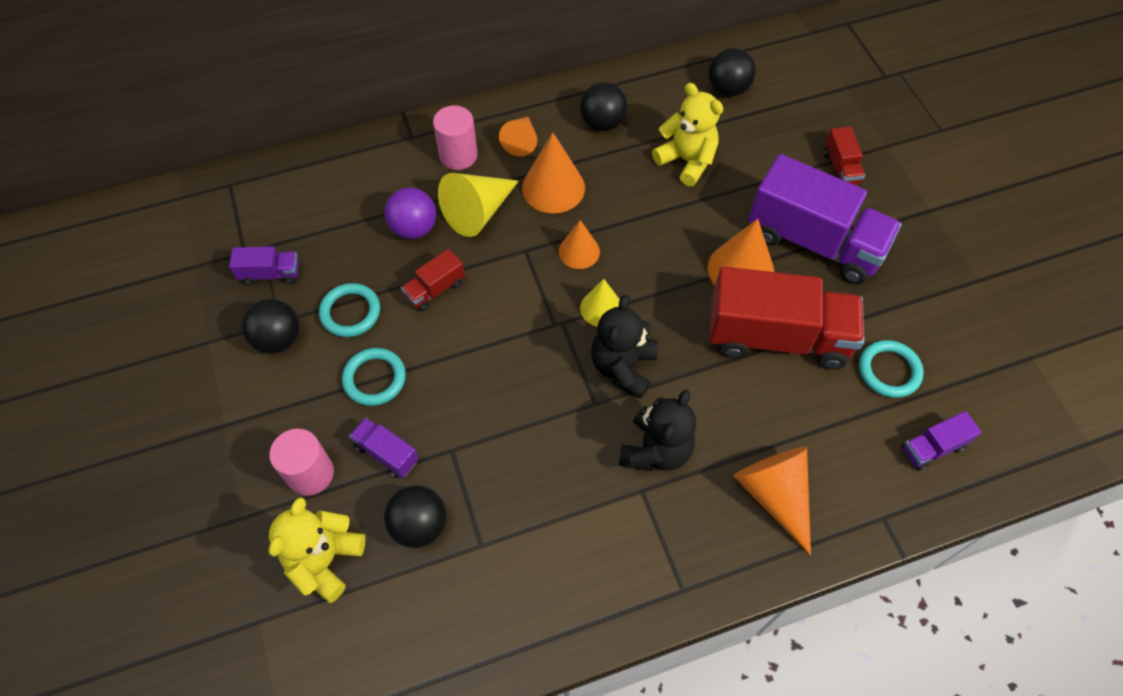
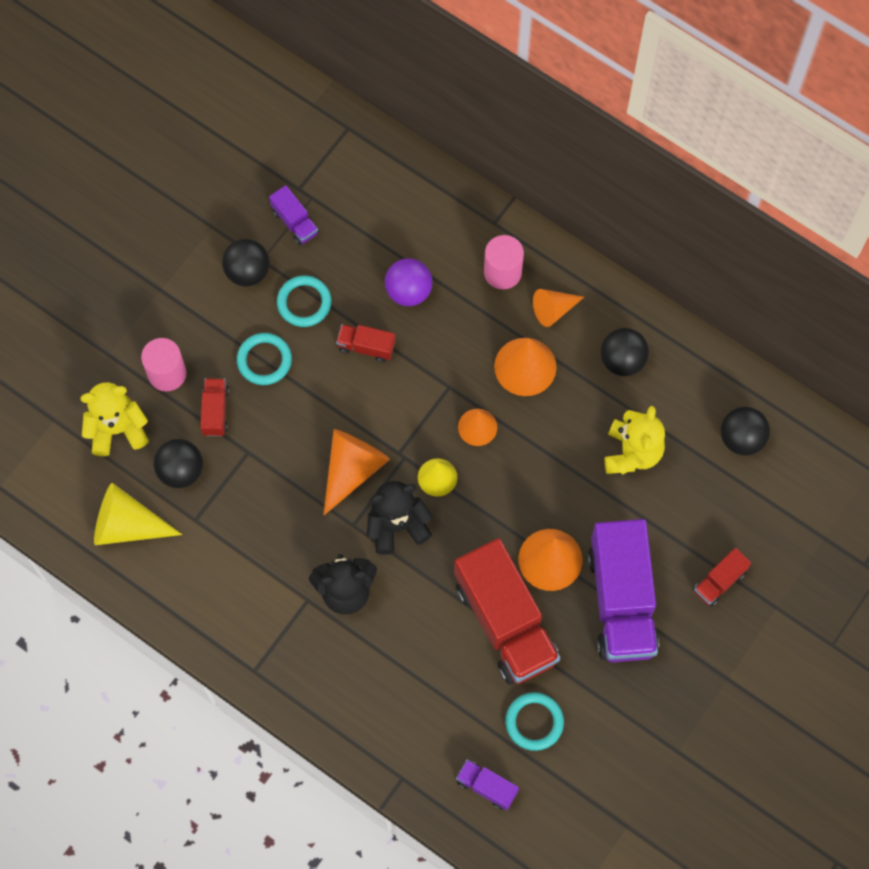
camera: 55 degrees right, 10 degrees up
(387, 453) = (215, 411): purple truck -> red truck
(478, 212) = (458, 327): yellow cone -> yellow cone (127, 525)
(774, 494) = (368, 692): orange cone -> orange cone (352, 469)

